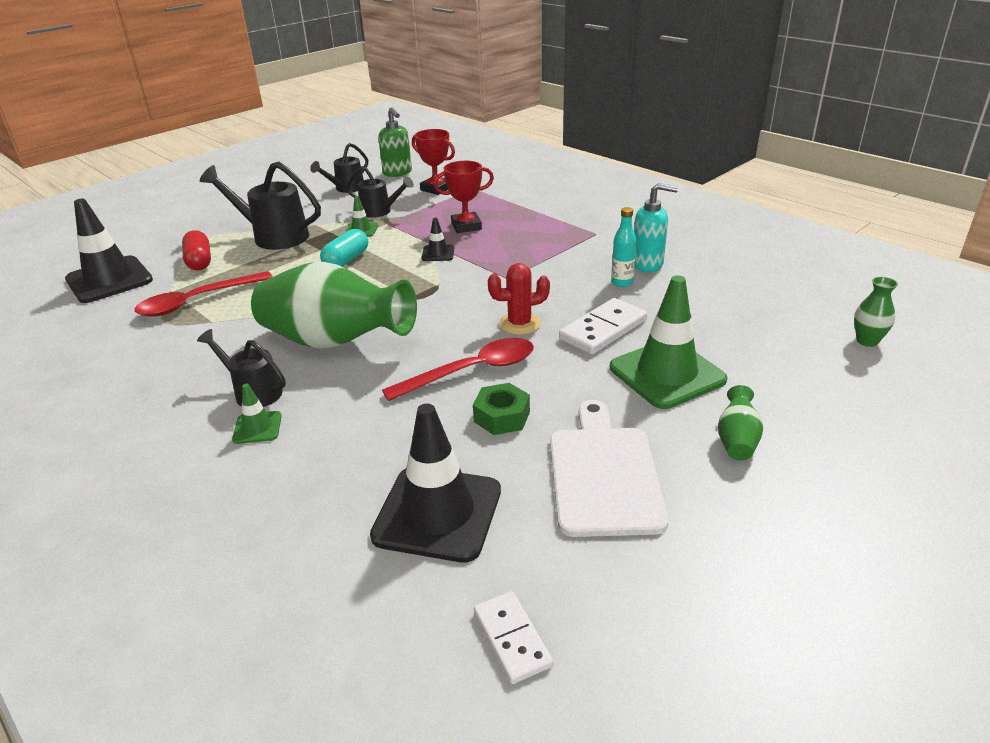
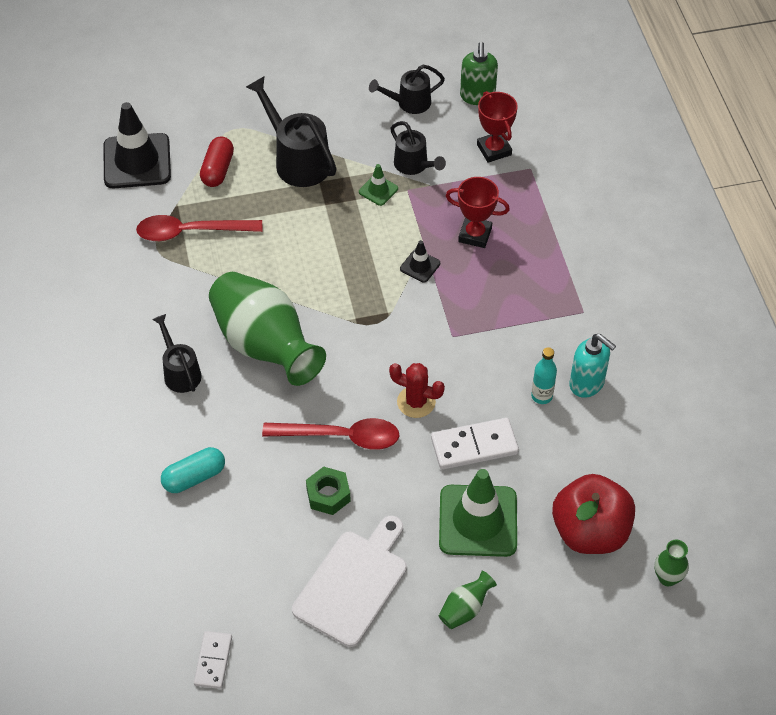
camera: 30 degrees right, 20 degrees up
(257, 428) = (165, 412): green traffic cone -> none
(346, 260) = (337, 234): turquoise capsule -> turquoise capsule (194, 477)
(437, 513) = (231, 553): black traffic cone -> none
(768, 340) = (590, 532): none -> red apple

